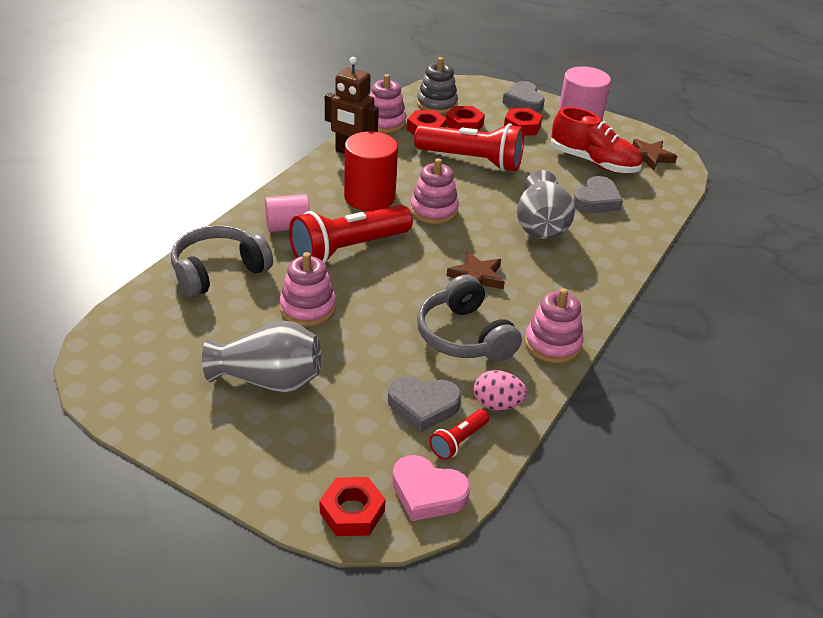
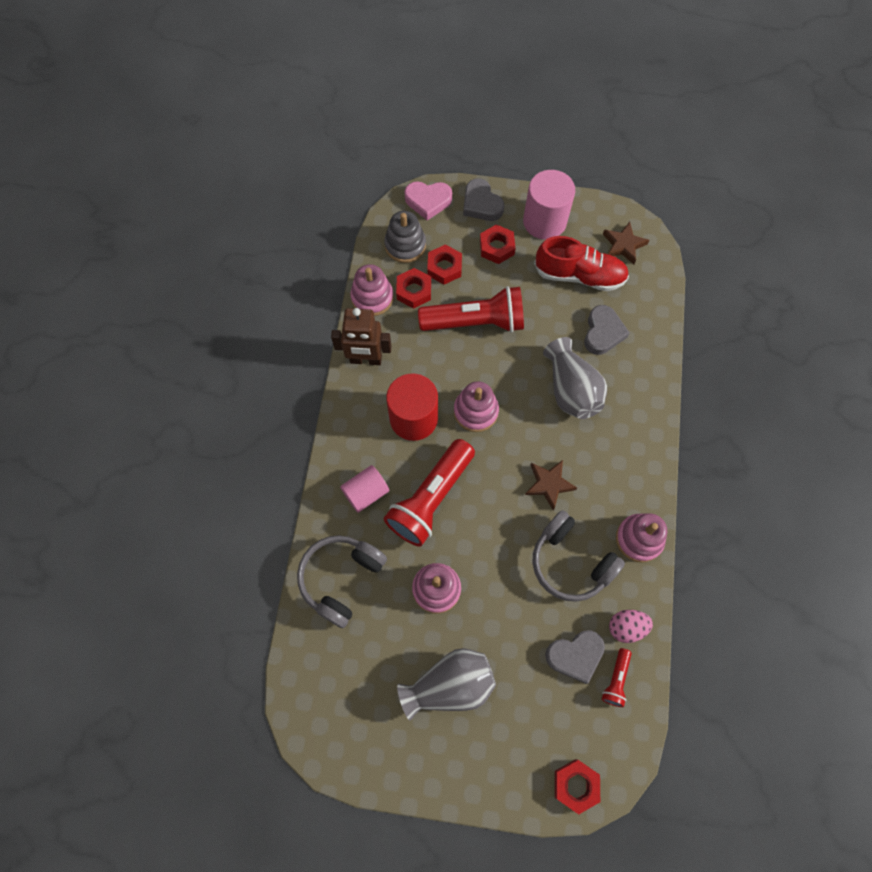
camera: 20 degrees left, 30 degrees up
(427, 493) = (617, 741): pink heart -> pink heart (428, 201)

